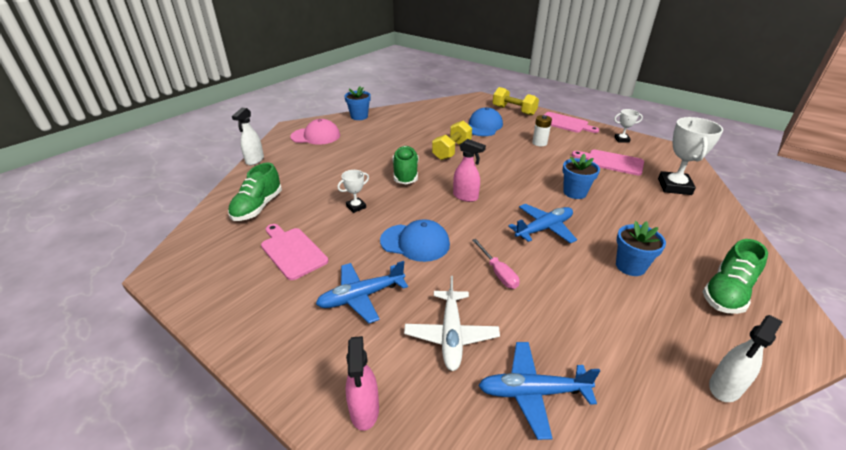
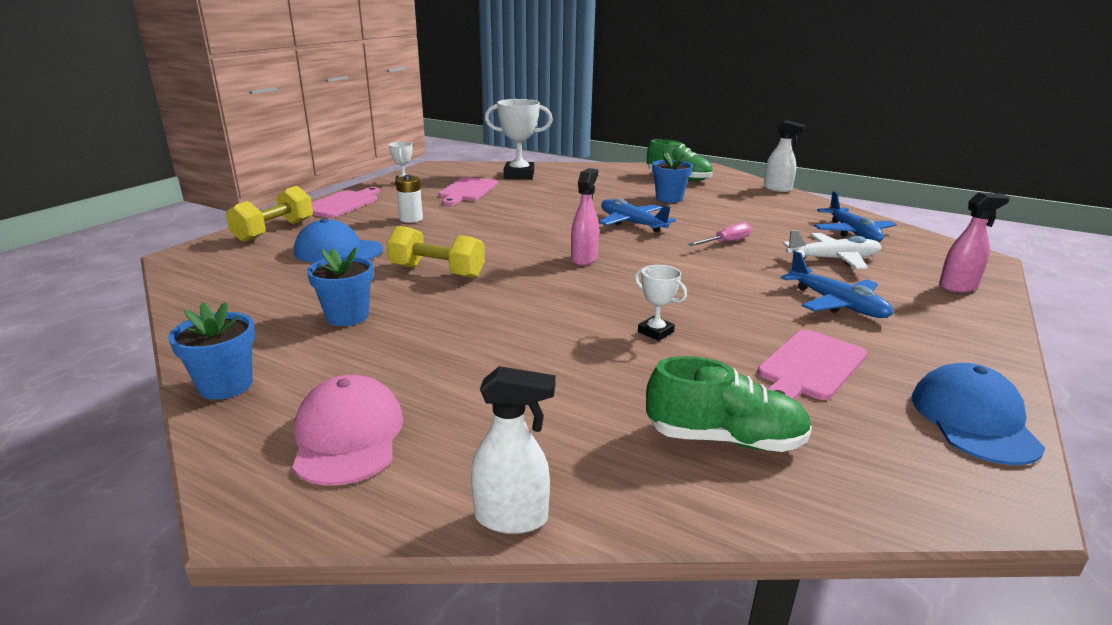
camera: 100 degrees left, 10 degrees down
(405, 174) = (530, 302): green shoe -> none
(415, 242) = (710, 283): blue cap -> blue cap (973, 420)
(575, 192) = (547, 208): blue flower pot -> blue flower pot (347, 316)

